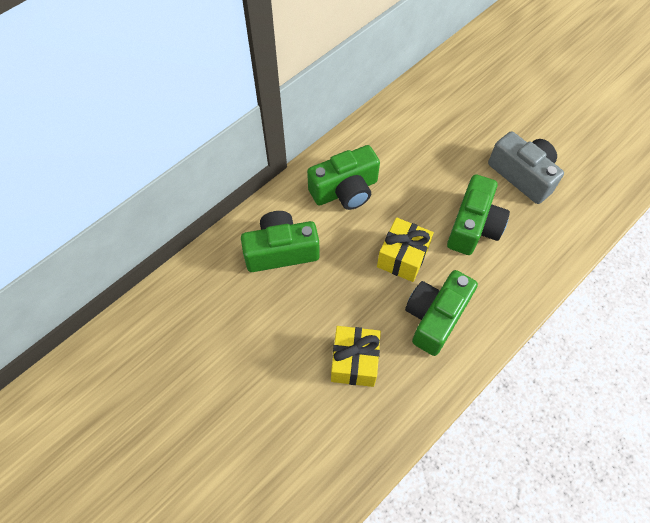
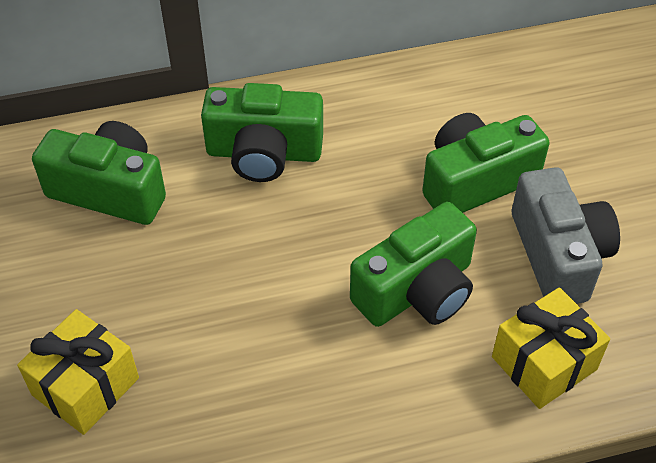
camera: 30 degrees right, 10 degrees down
(402, 257) = (272, 281): yellow gift -> yellow gift (544, 363)
(435, 317) = (252, 388): green camera -> green camera (475, 181)

